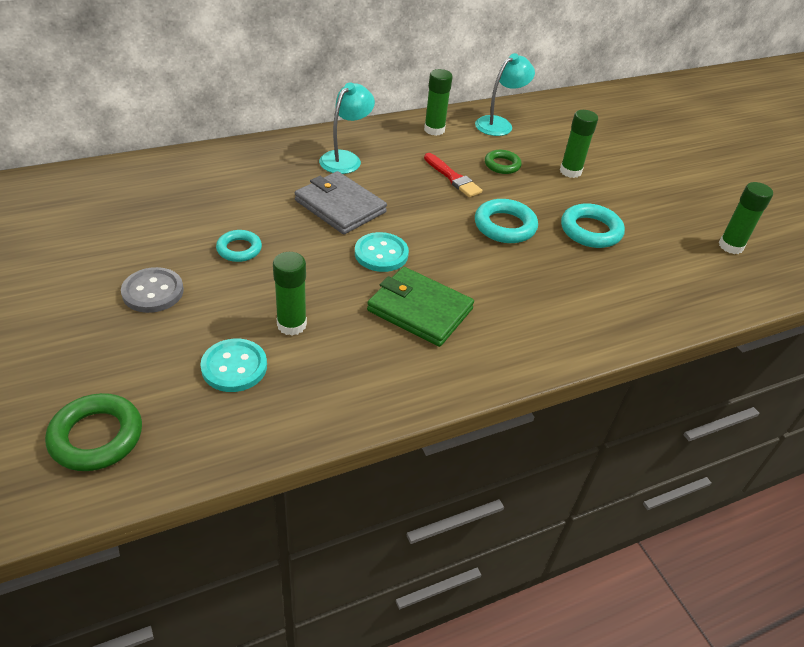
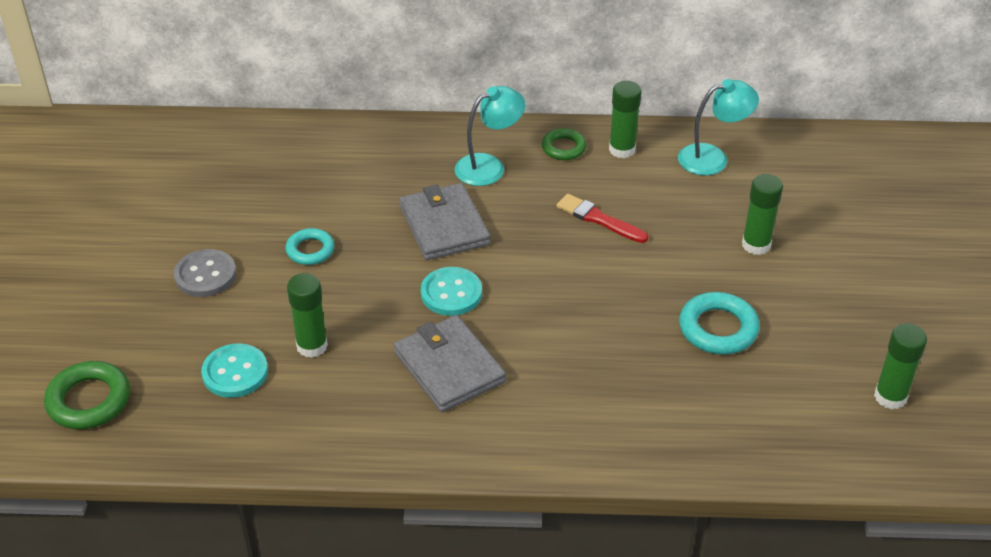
camera: 30 degrees right, 0 degrees up
(419, 310) = (449, 367): green wallet -> grey wallet
(452, 177) = (598, 219): red brush -> red brush turned 135 degrees clockwise
(502, 165) = (672, 216): green ring -> green ring (563, 148)
(505, 226) = (615, 296): turquoise ring -> none

